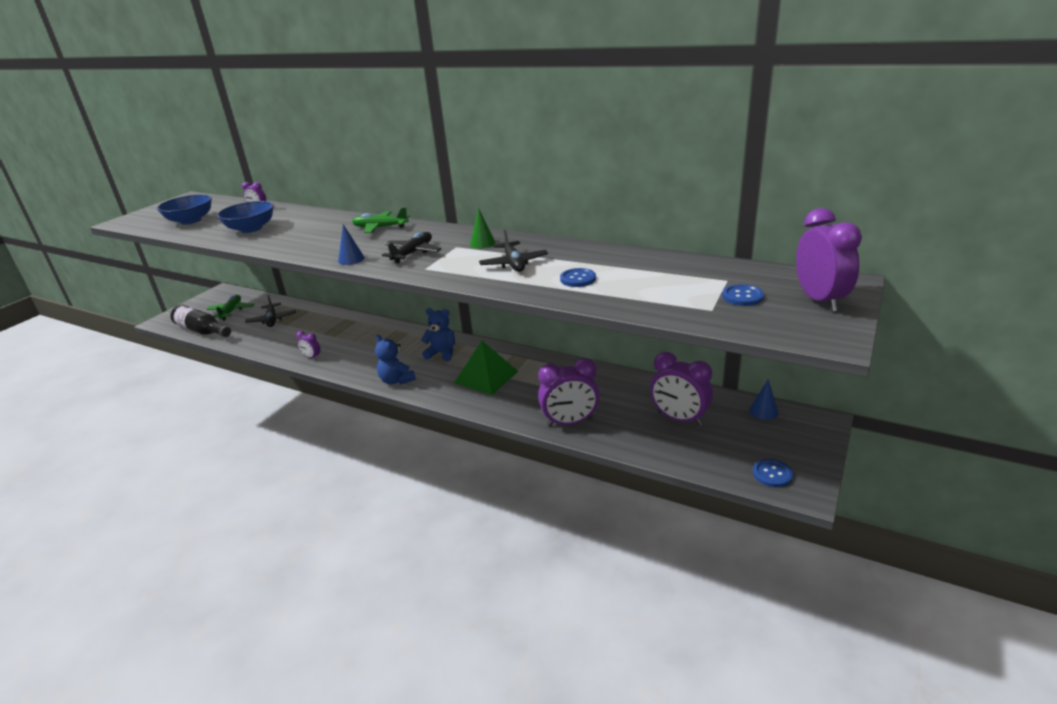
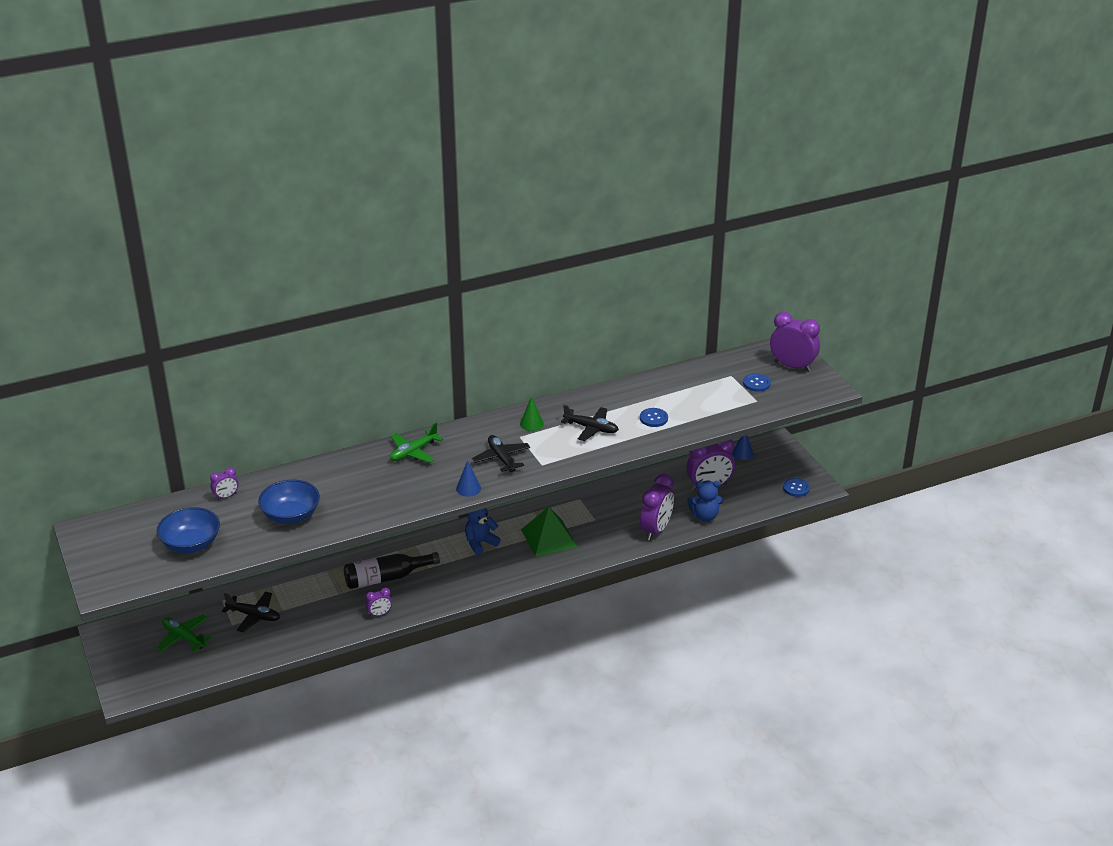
camera: 55 degrees left, 5 degrees up
(202, 331) = (204, 669): black bottle -> black bottle (386, 578)
(396, 380) = (490, 582): blue teddy bear -> blue teddy bear (705, 516)

